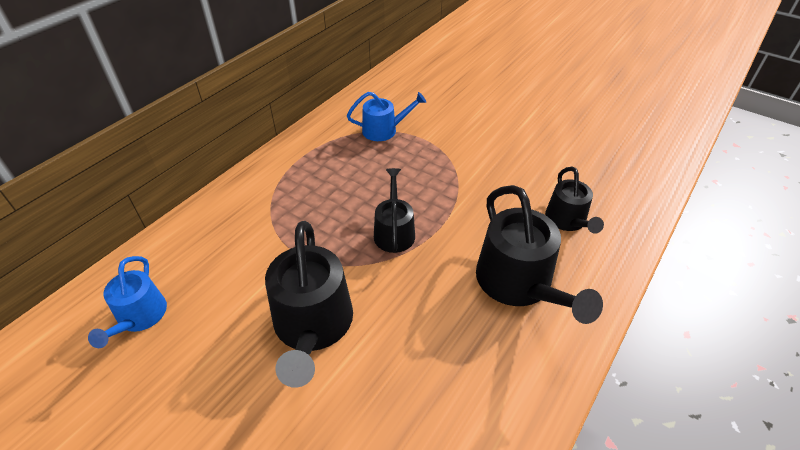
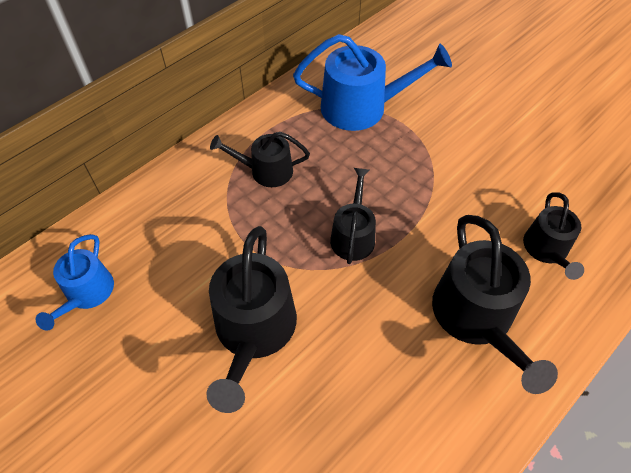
camera: 10 degrees right, 10 degrees up
(305, 189) = (266, 171): none -> black watering can
(384, 130) = (362, 107): blue watering can -> blue watering can, size x1.68

